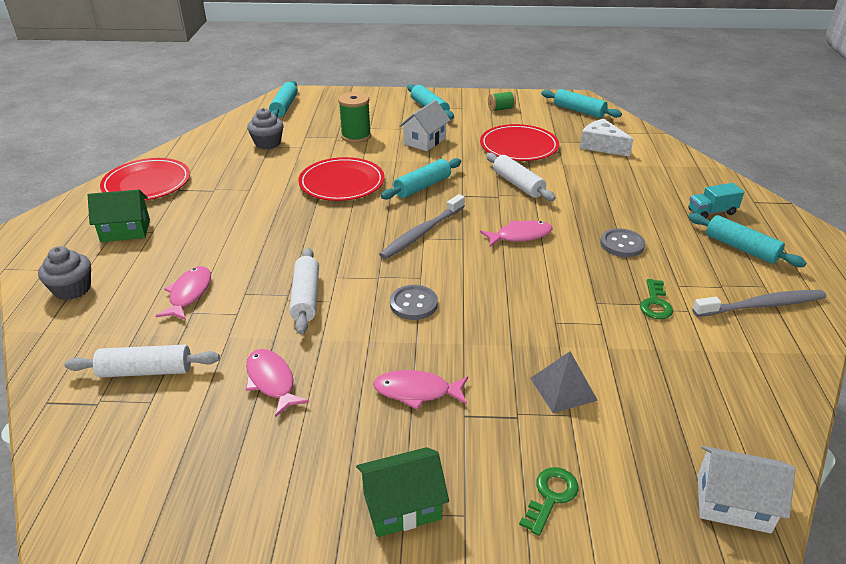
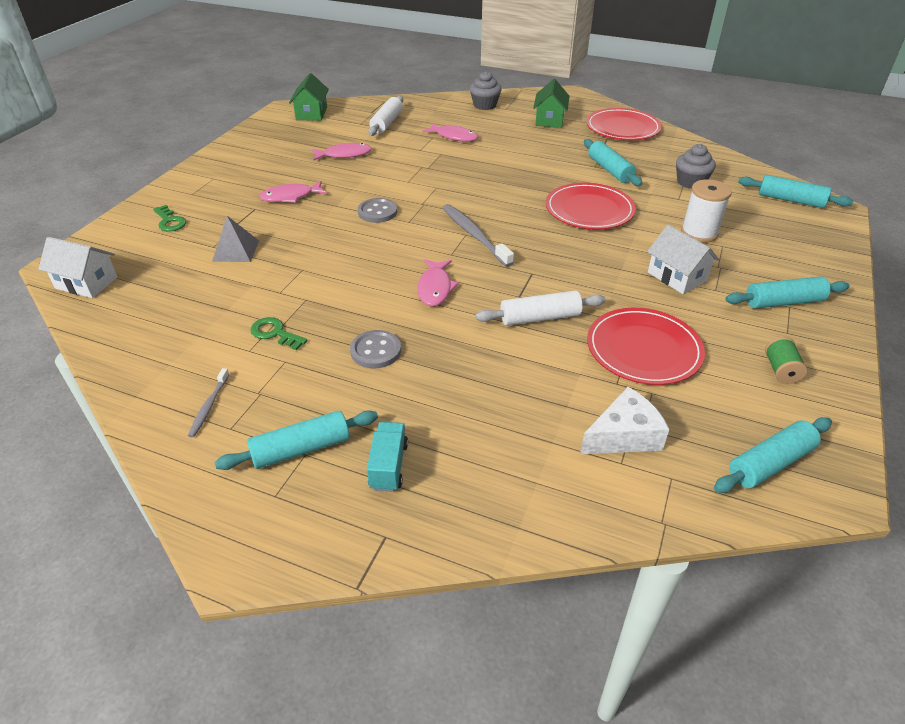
camera: 110 degrees right, 5 degrees up
(306, 297) = (419, 173): white rolling pin -> none
(356, 136) = (699, 233): green spool -> white spool
(402, 506) = (217, 178): green house -> green house (311, 113)
(416, 391) = (290, 197): pink fish -> pink fish turned 135 degrees counterclockwise
(422, 186) = (562, 252): turquoise rolling pin -> turquoise rolling pin (610, 170)
(733, 503) = (86, 283): white house -> white house turned 75 degrees clockwise
(762, 305) = (209, 407): grey toothbrush -> grey toothbrush, size x0.54

